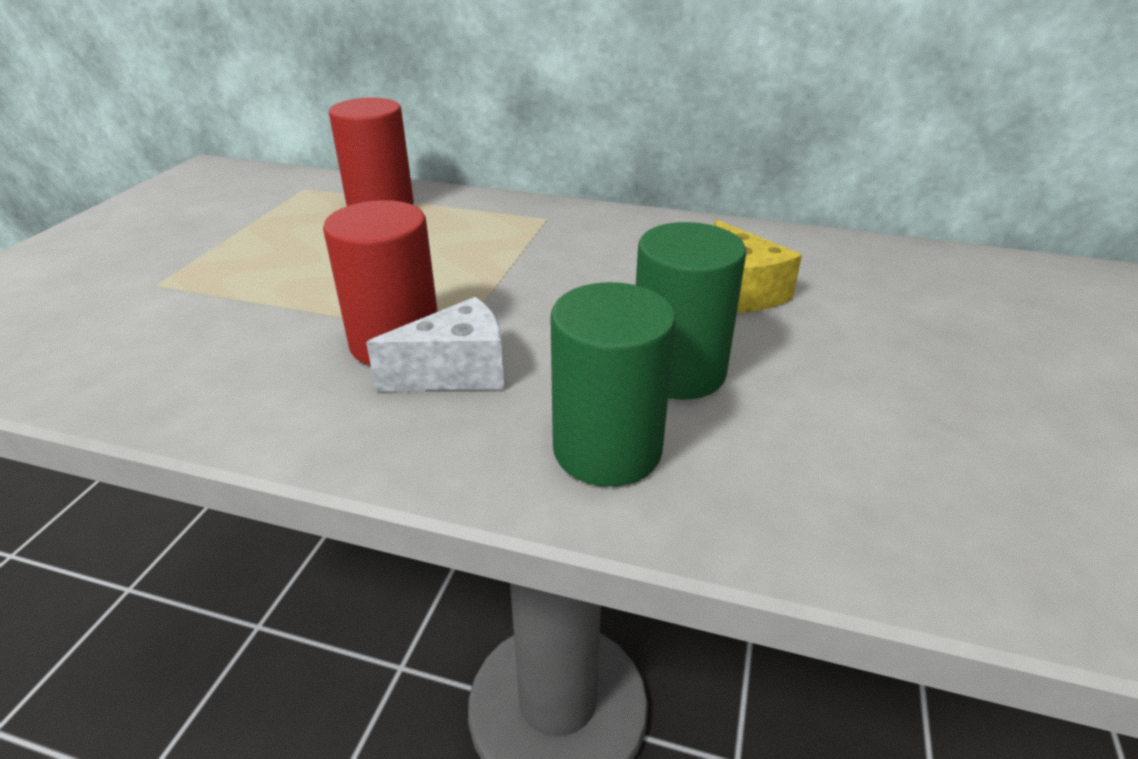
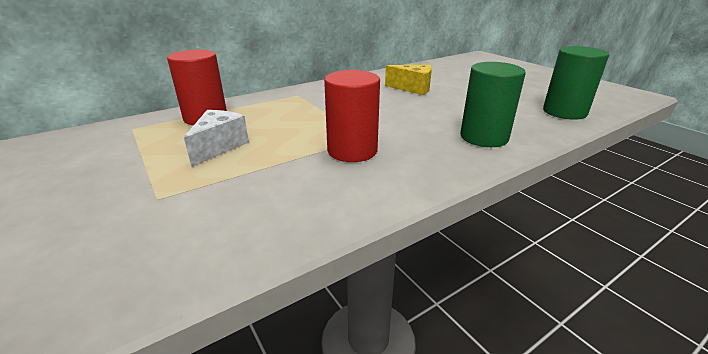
camera: 50 degrees left, 5 degrees down
(457, 373) = (397, 146): white cheese -> white cheese (219, 147)
(678, 372) = (449, 113): green cylinder -> green cylinder (564, 112)

